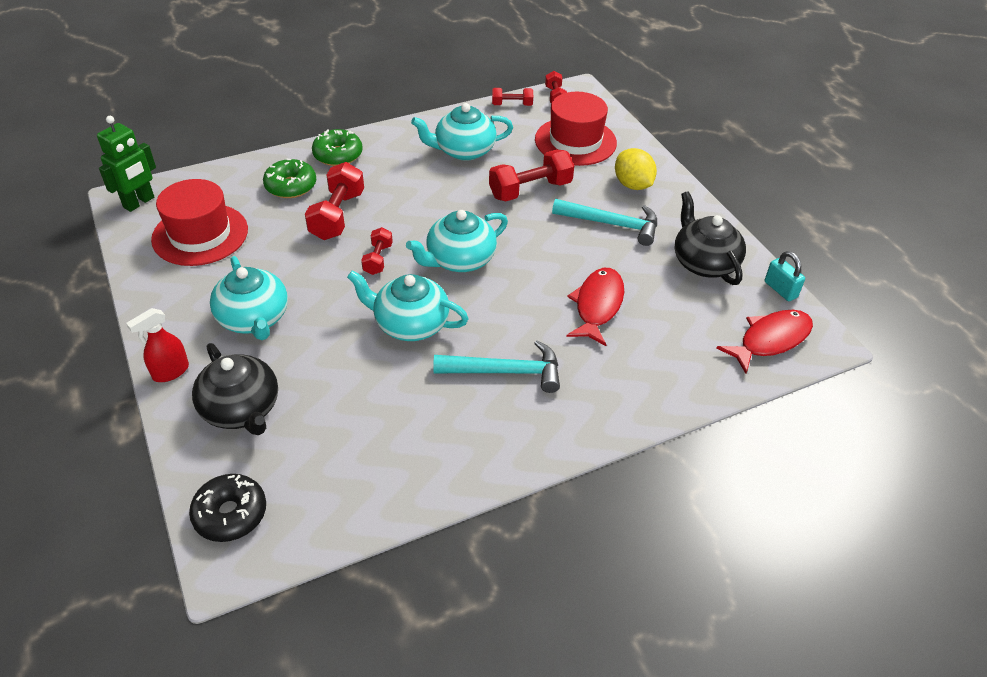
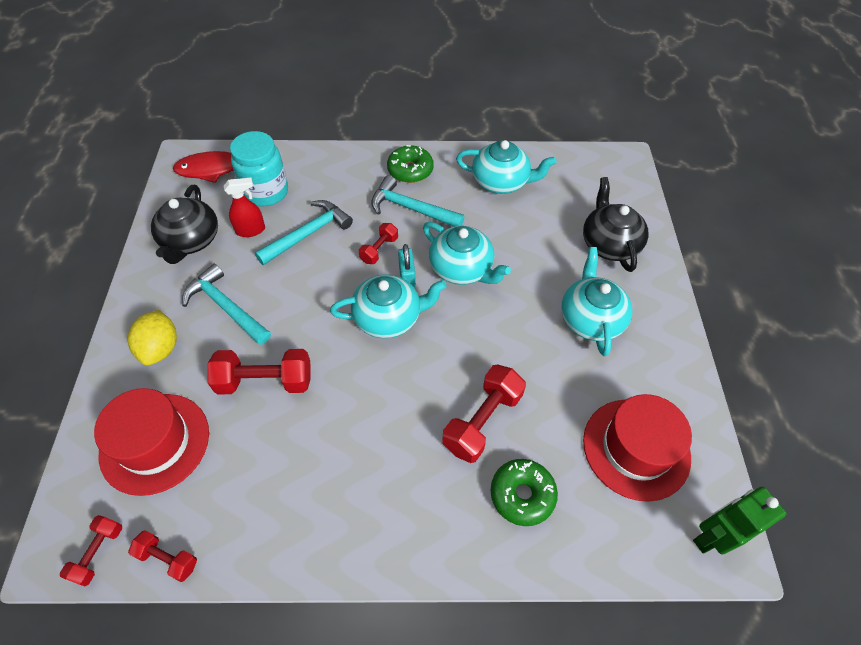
camera: 155 degrees left, 10 degrees up
(170, 372) = (663, 291): red spray bottle -> red spray bottle (251, 230)
(230, 514) = (622, 182): black donut -> none
(338, 155) = (448, 537): green donut -> green donut (410, 170)
(378, 259) = (462, 345): red dumbbell -> red dumbbell (379, 250)
(463, 150) = (292, 480): turquoise teapot -> turquoise teapot (501, 182)
(597, 306) = (308, 234): red fish -> turquoise hammer
(685, 334) = (266, 192): none -> turquoise jar
(780, 289) = (162, 199): turquoise padlock -> turquoise padlock (407, 276)

